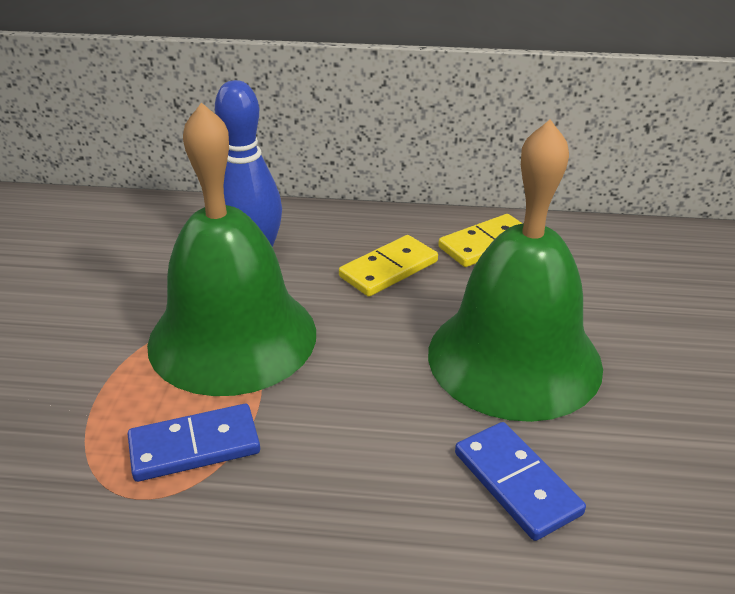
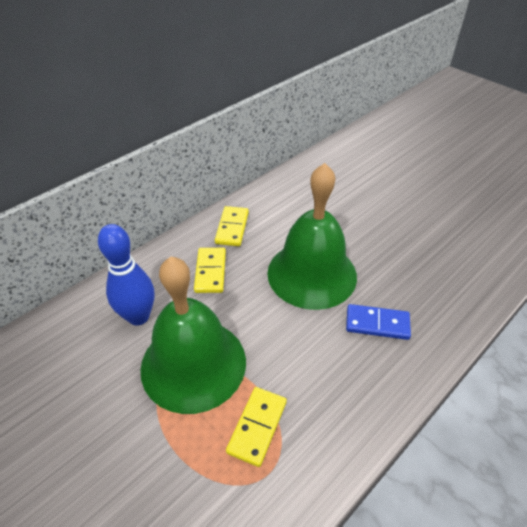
camera: 50 degrees left, 10 degrees up
(194, 446) = (257, 426): blue domino -> yellow domino

